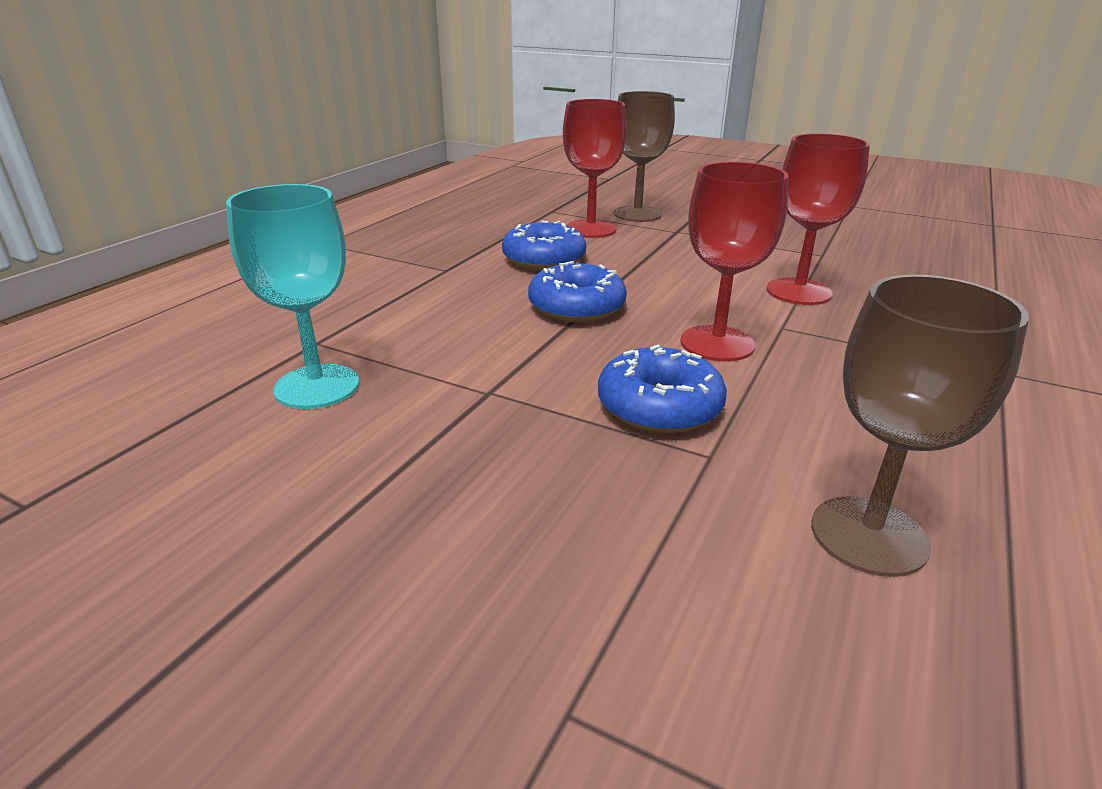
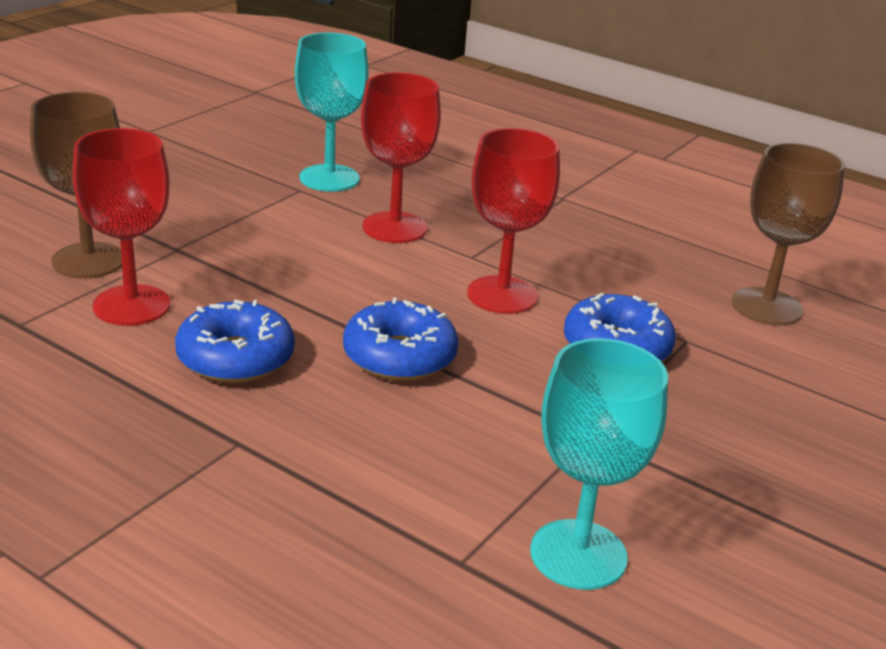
camera: 85 degrees left, 0 degrees up
(860, 262) = (329, 178): none -> turquoise goblet

